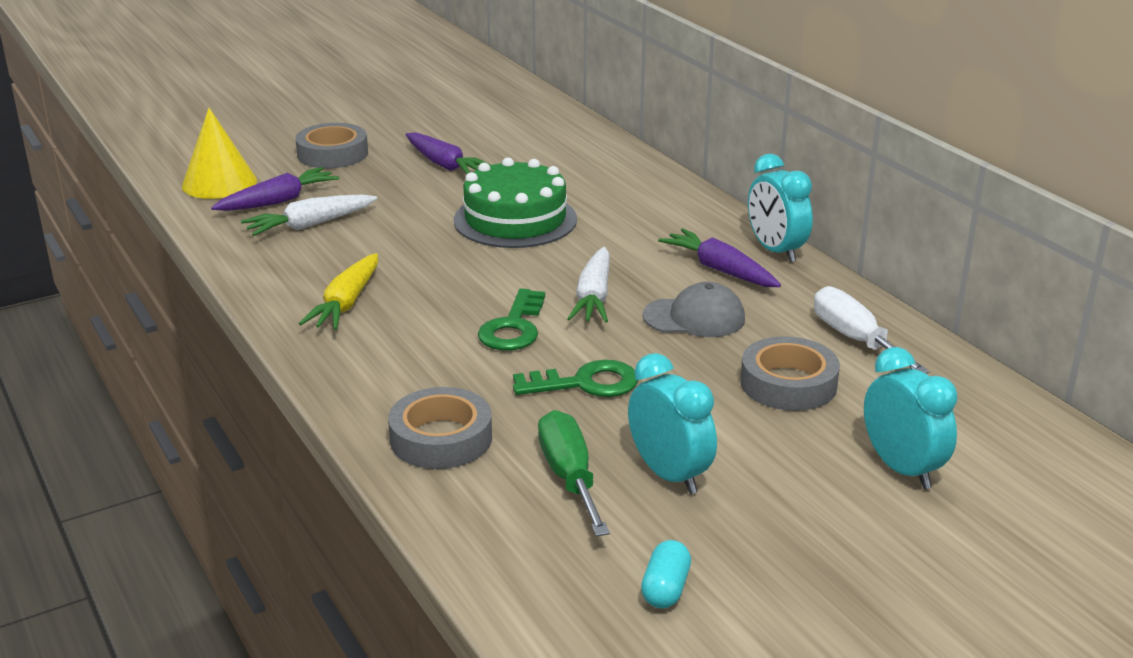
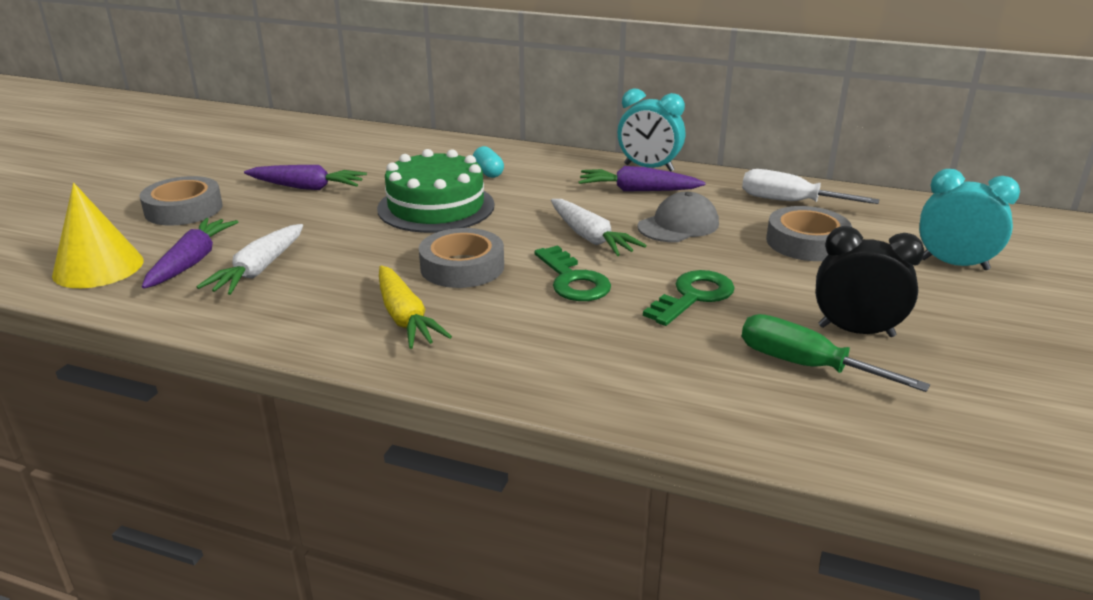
camera: 40 degrees left, 0 degrees up
(441, 438) = (671, 384): grey tape -> grey tape (462, 267)
(665, 589) = (999, 407): turquoise capsule -> turquoise capsule (488, 172)
(669, 475) = (856, 331): turquoise clock -> black clock

